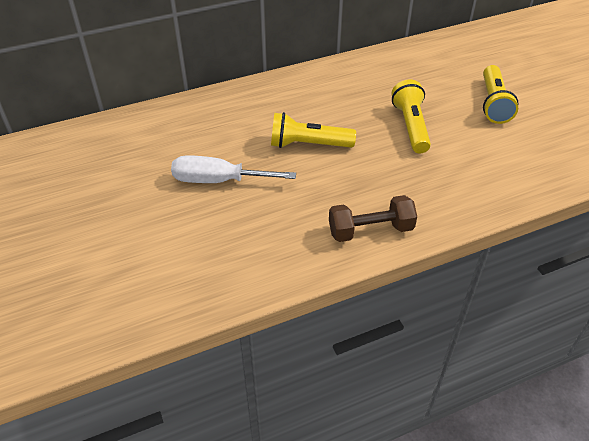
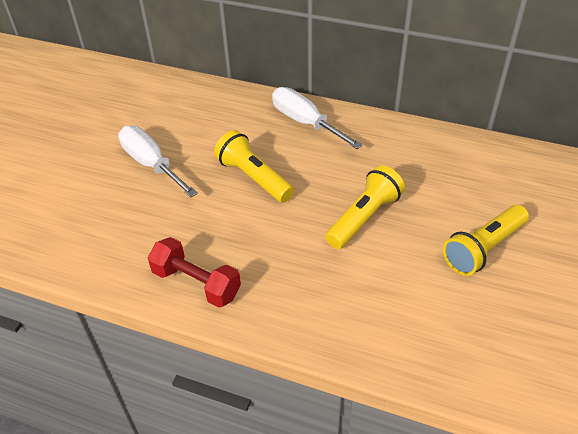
camera: 45 degrees right, 0 degrees up
(290, 91) = (305, 122): none -> white screwdriver
(370, 230) = (196, 283): brown dumbbell -> red dumbbell

